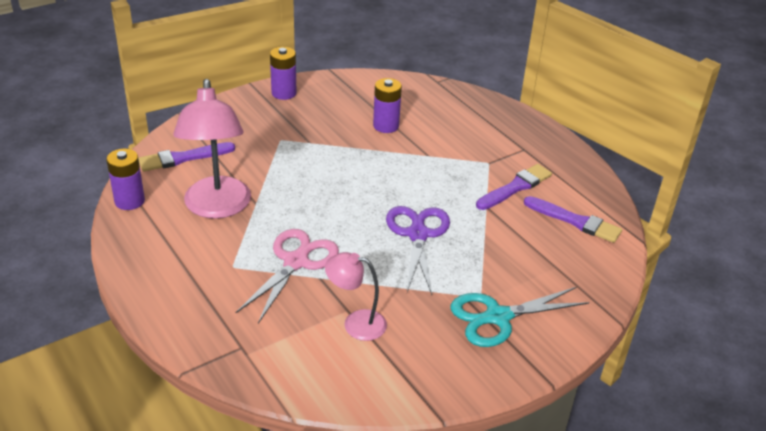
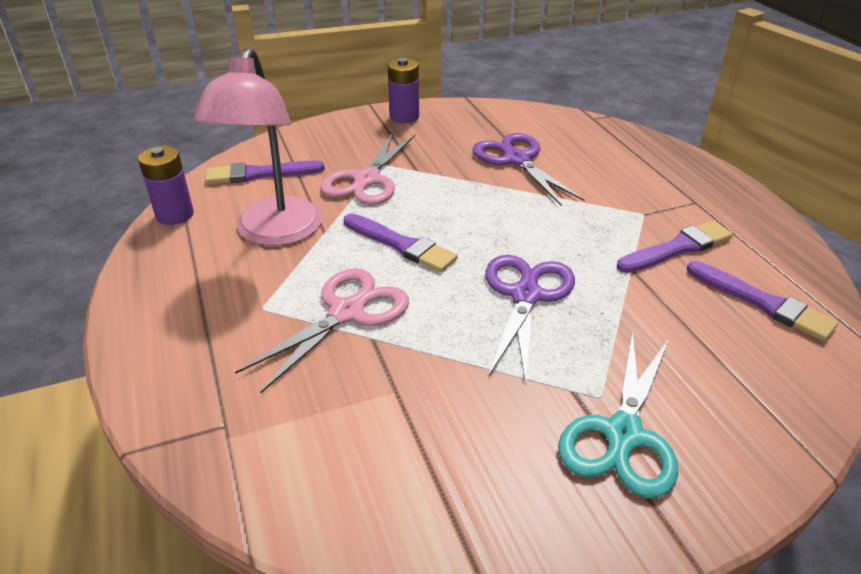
camera: 15 degrees right, 0 degrees up
(273, 155) = (367, 180): none -> pink scissors
(318, 206) = (401, 245): none -> purple brush
(356, 323) = (401, 413): pink lamp -> none
(386, 126) = (516, 160): purple battery -> purple scissors
(498, 317) = (623, 435): turquoise scissors -> turquoise scissors turned 60 degrees counterclockwise

